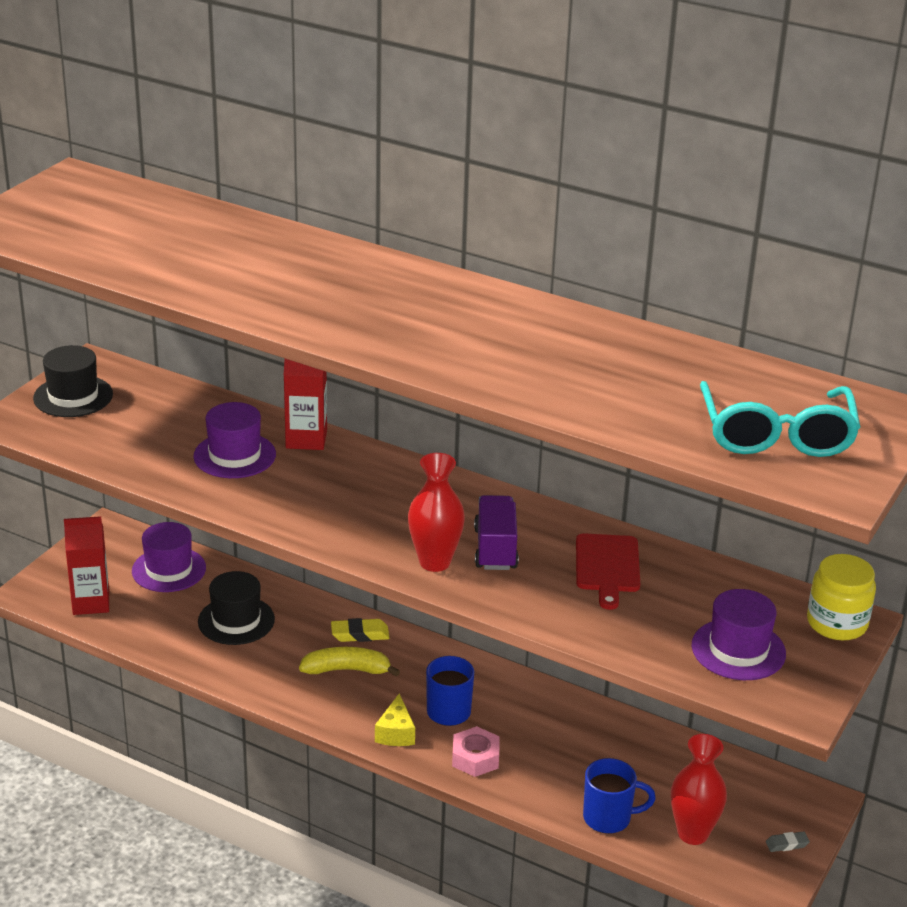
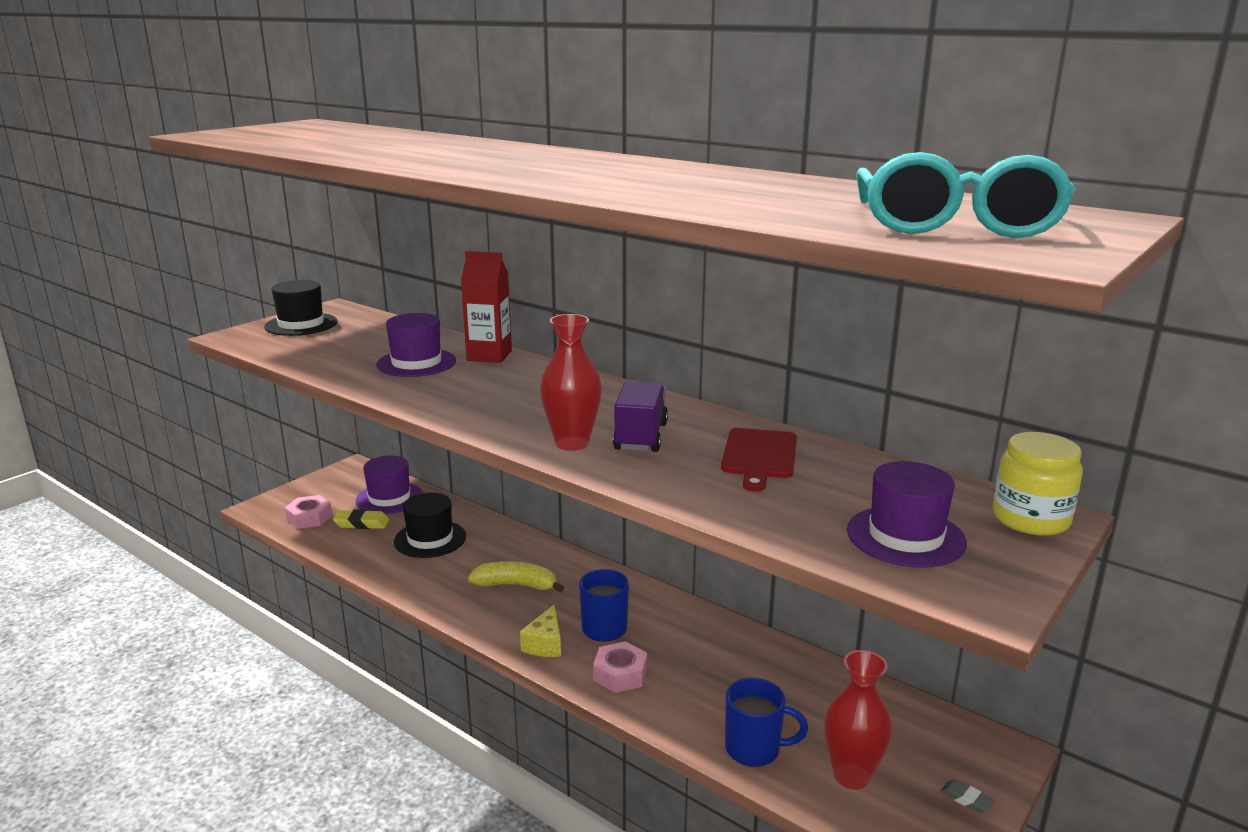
camera: 10 degrees right, 10 degrees down
(91, 603) = (309, 518): red carton -> pink nut
(360, 634) = (539, 557): yellow eraser -> yellow eraser (361, 523)
(787, 844) = (966, 799): grey eraser -> grey eraser turned 45 degrees clockwise

